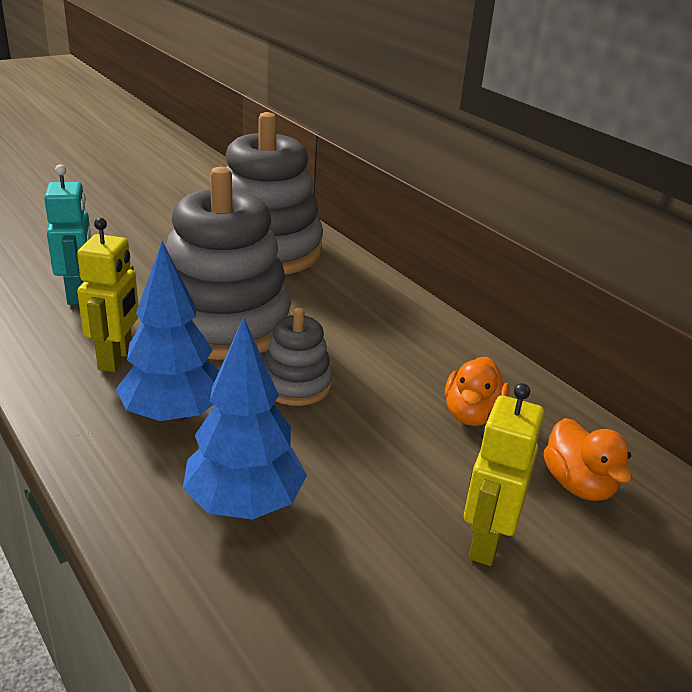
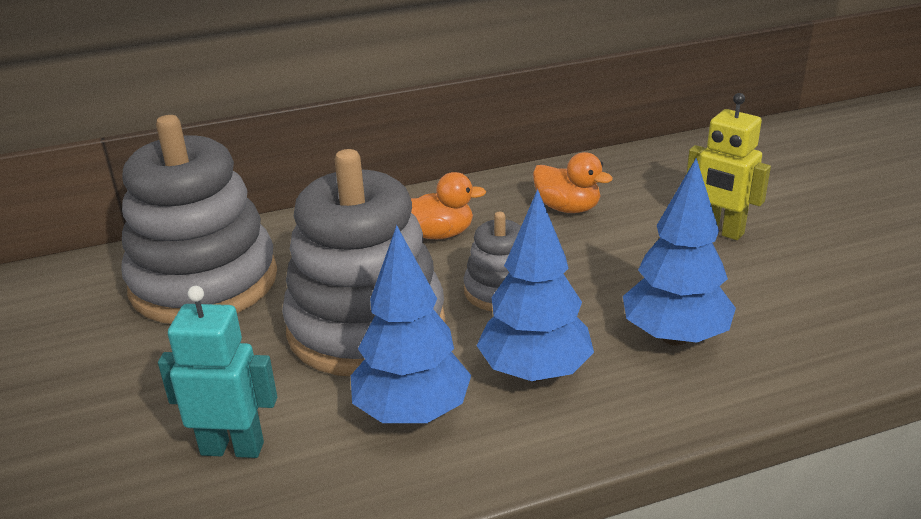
camera: 70 degrees left, 0 degrees up
(116, 359) = (412, 412): yellow robot -> blue tree
(578, 484) = (659, 183): orange duck -> orange duck (439, 234)

